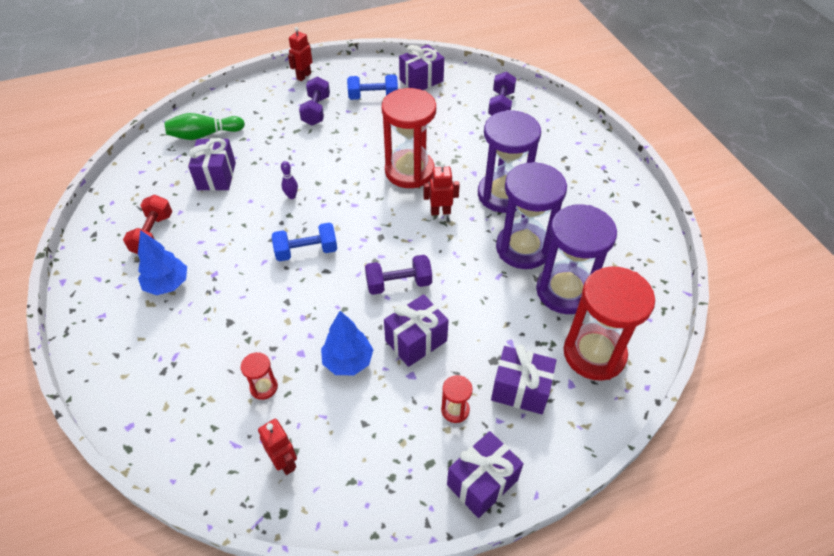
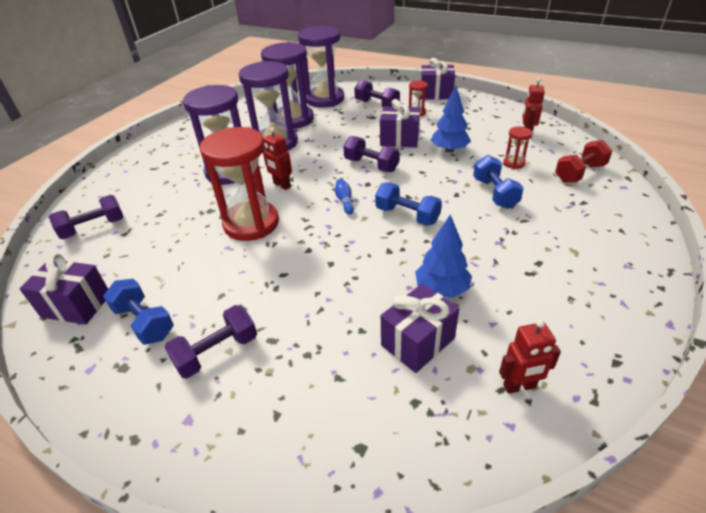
camera: 130 degrees left, 10 degrees down
(153, 234) = (539, 315): red dumbbell -> red dumbbell (579, 173)
(167, 284) = (549, 257): blue tree -> blue tree (441, 289)
(204, 135) = (377, 427): green bowling pin -> none
(253, 326) = (495, 193): none -> blue dumbbell
(291, 196) = (367, 265): purple bowling pin -> none
(303, 76) = (142, 434): red robot -> red robot (519, 386)
(371, 231) = (344, 201): none -> blue bowling pin
(520, 390) = (377, 105): purple gift -> purple dumbbell
(594, 354) = (325, 99): red hourglass -> purple hourglass

